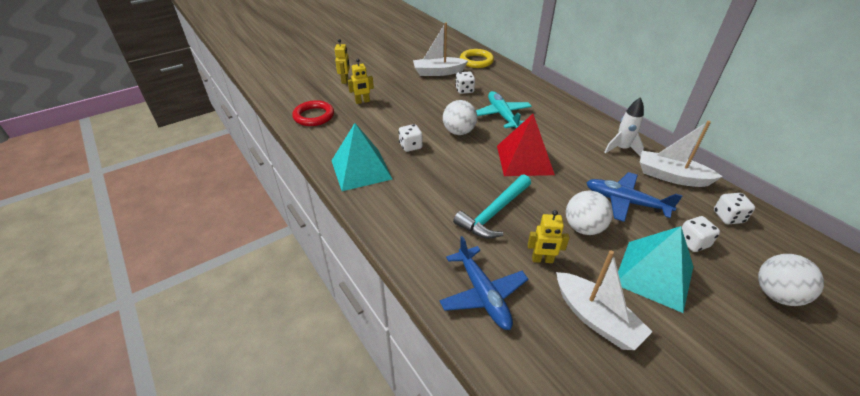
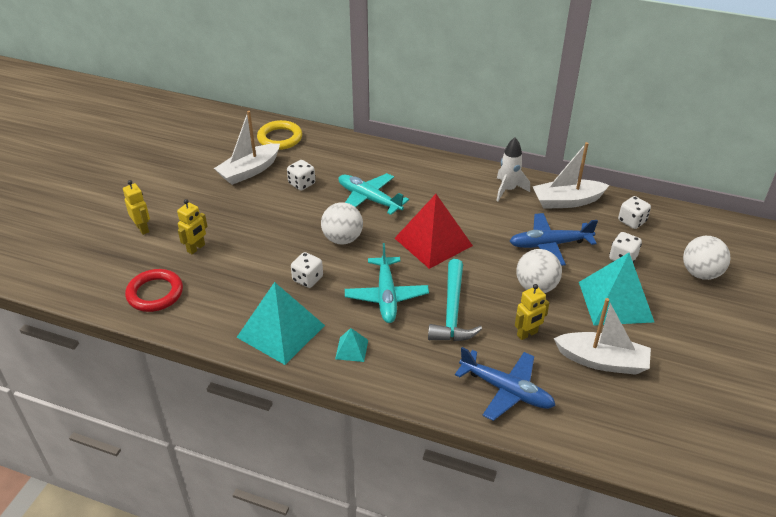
camera: 35 degrees left, 0 degrees up
(394, 203) = (351, 349): none -> turquoise pyramid
(454, 180) = (386, 296): none -> turquoise plane

